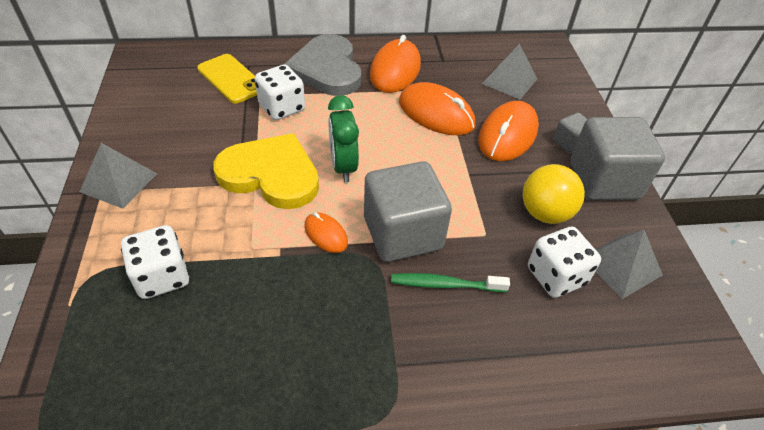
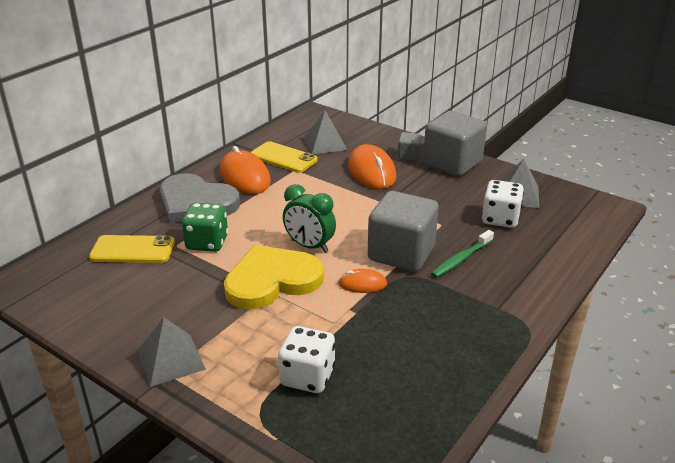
camera: 45 degrees left, 15 degrees down
(282, 108) = (207, 242): white dice -> green dice
(436, 113) = (313, 185): orange mouse -> none
(452, 72) = (283, 158): none -> yellow phone
(545, 213) = (451, 196): yellow ball -> none

